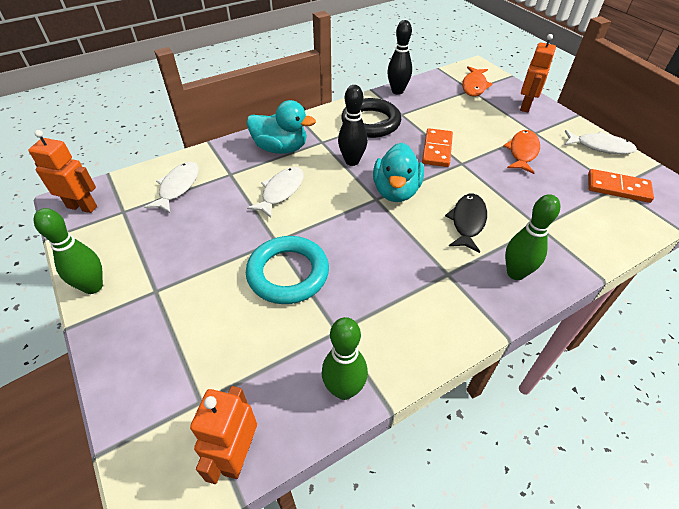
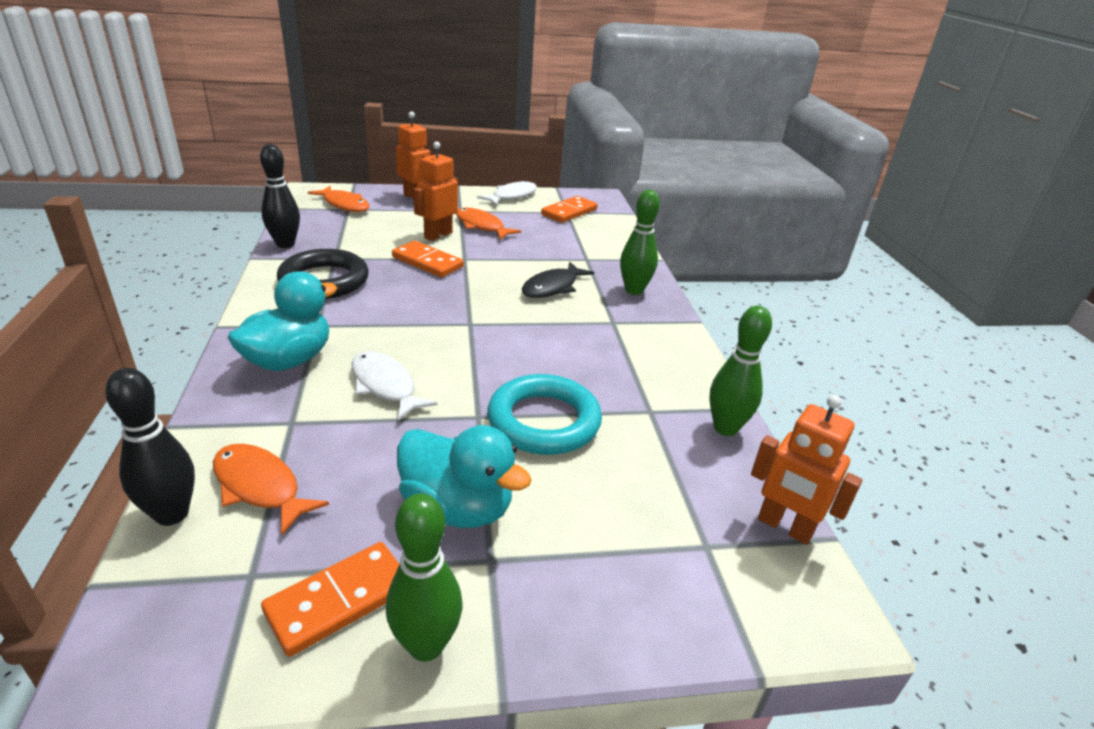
camera: 70 degrees left, 15 degrees down
(82, 207) = (167, 642): orange robot -> orange robot (438, 235)
(114, 245) = (339, 600): none -> orange domino
(178, 187) = (260, 487): white fish -> orange fish
(352, 161) = (385, 317): black bowling pin -> black bowling pin (172, 514)
(396, 191) = (470, 307): turquoise duck -> turquoise duck (457, 508)
(467, 222) = (553, 287): black fish -> black fish turned 90 degrees counterclockwise

